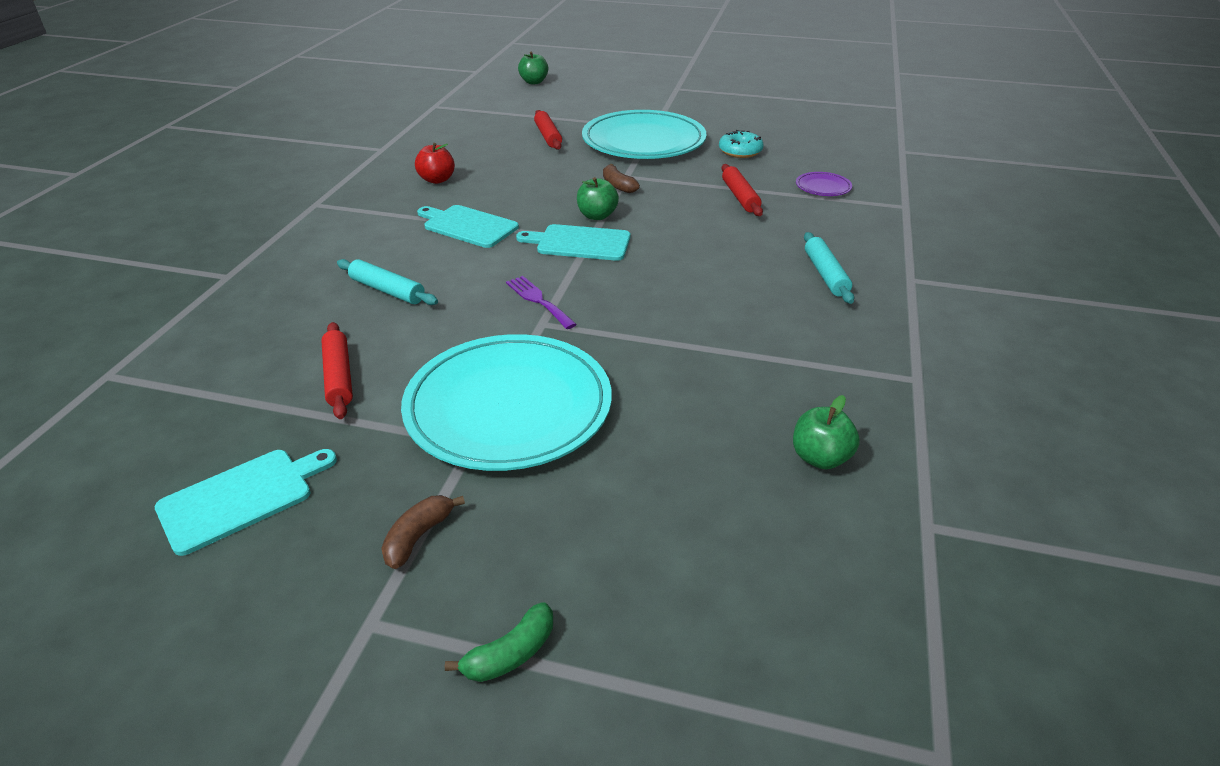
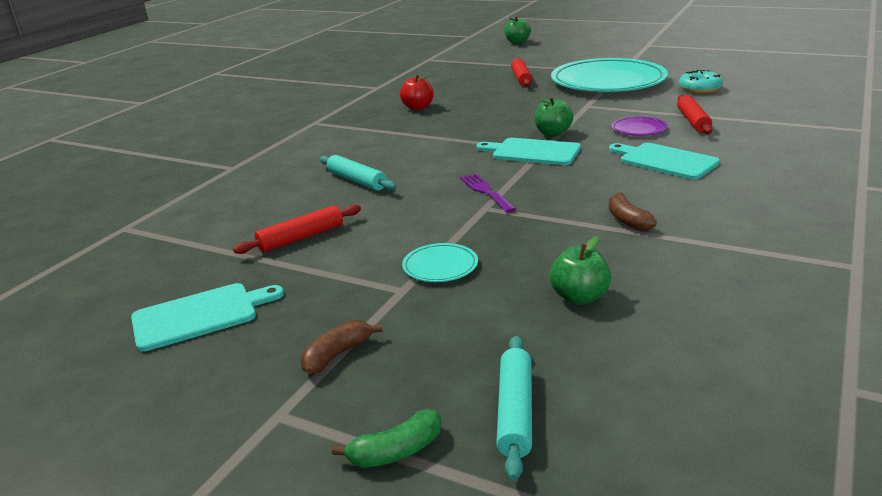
camera: 15 degrees right, 10 degrees down
(339, 377) = (301, 237): red rolling pin -> red rolling pin turned 60 degrees clockwise
(468, 226) = (436, 138): turquoise cutting board -> turquoise cutting board (665, 161)
(508, 407) = (440, 266): turquoise plate -> turquoise plate, size x0.40
(618, 185) = (577, 112): brown banana -> brown banana (627, 220)
(820, 458) = (738, 324): green apple -> green apple (579, 297)
(823, 187) = (779, 115): purple plate -> purple plate (639, 129)
(825, 274) = (770, 180): turquoise rolling pin -> turquoise rolling pin (515, 412)

